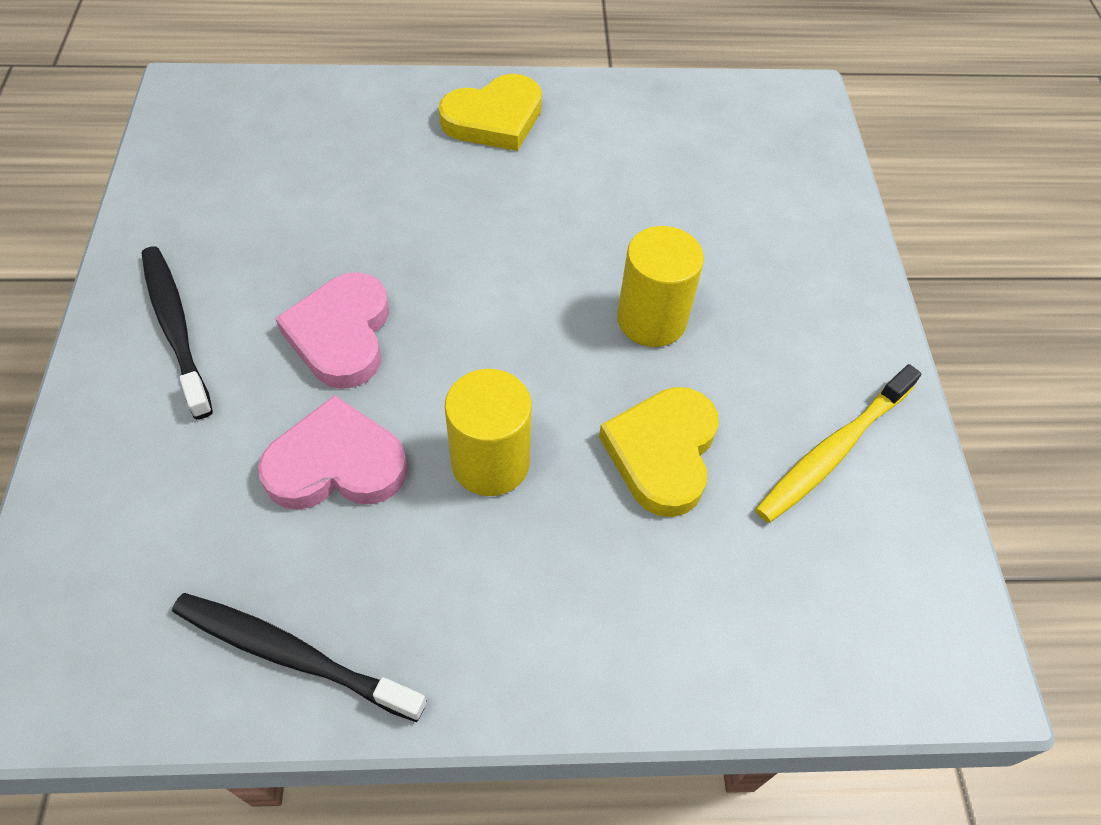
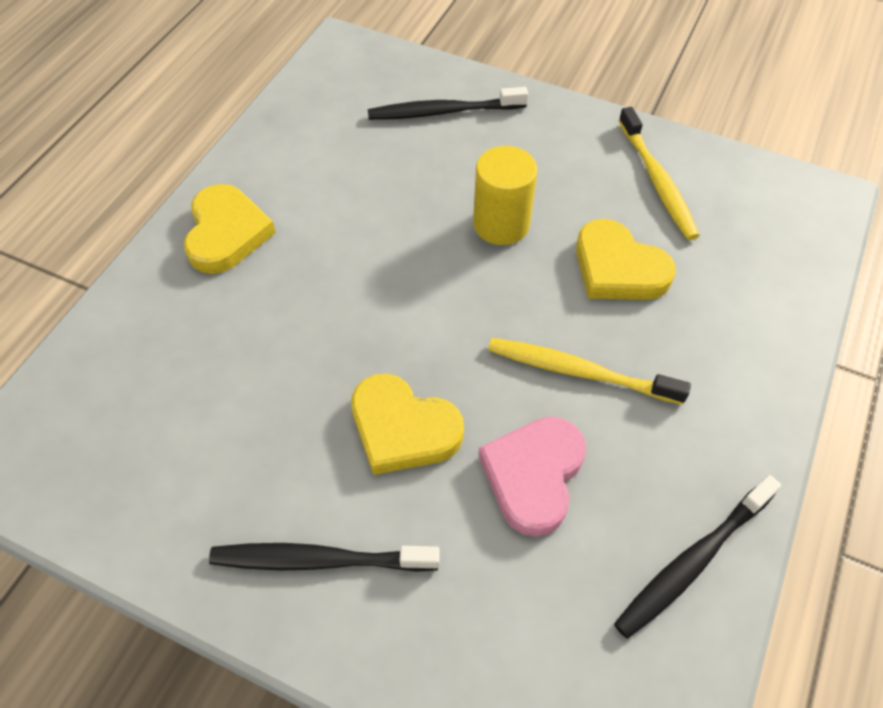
camera: 60 degrees left, 0 degrees up
(341, 334) = (403, 429): pink heart -> yellow heart
(490, 462) = (579, 372): yellow cylinder -> yellow toothbrush
(777, 211) = (443, 112): none -> black toothbrush

